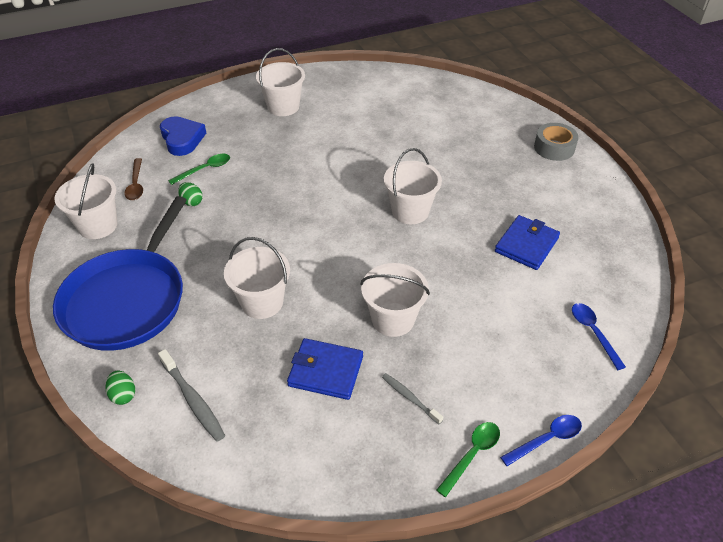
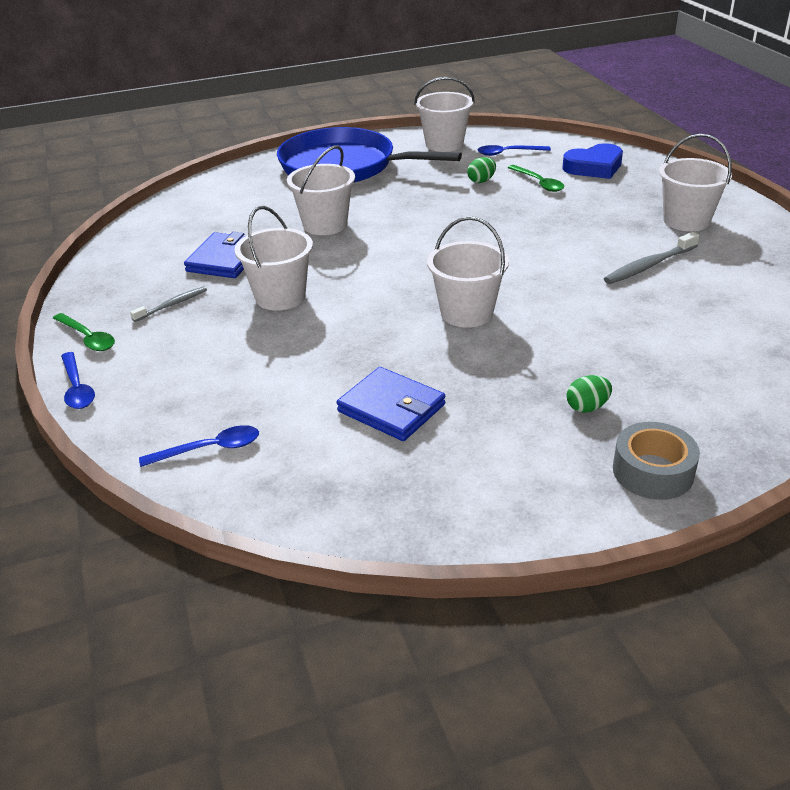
camera: 95 degrees right, 10 degrees down
(123, 395) = (237, 175): green egg -> green egg (587, 407)
(136, 184) = (508, 153): brown spoon -> blue spoon
(193, 399) = (220, 202): grey toothbrush -> grey toothbrush (649, 265)

